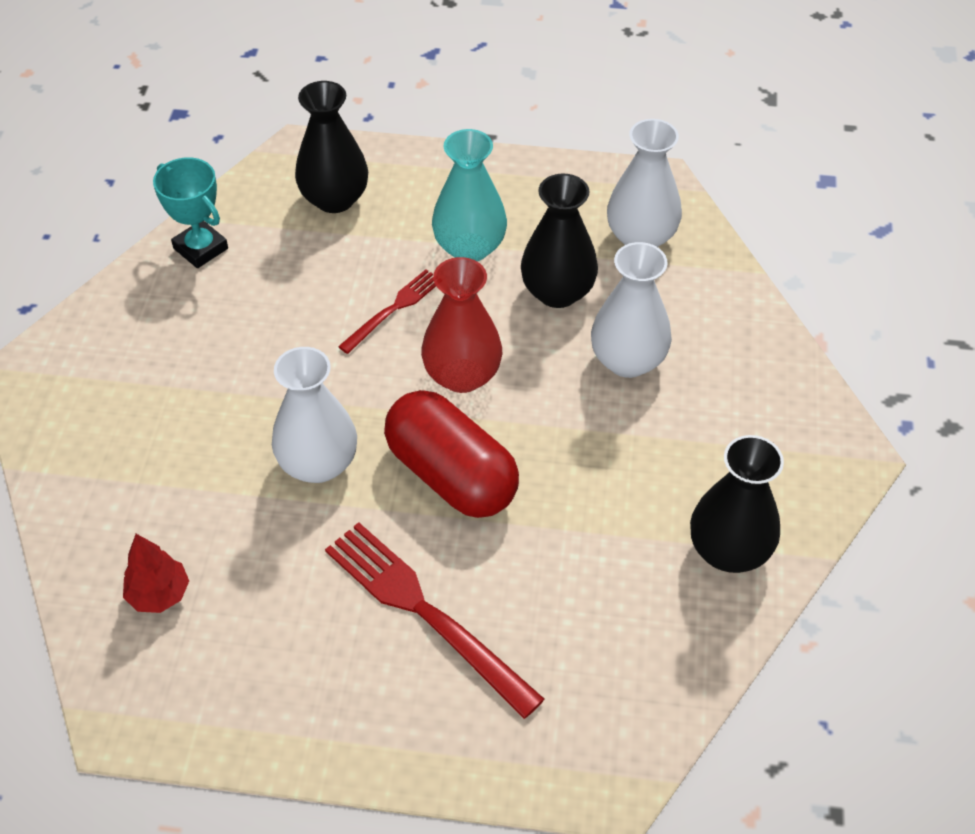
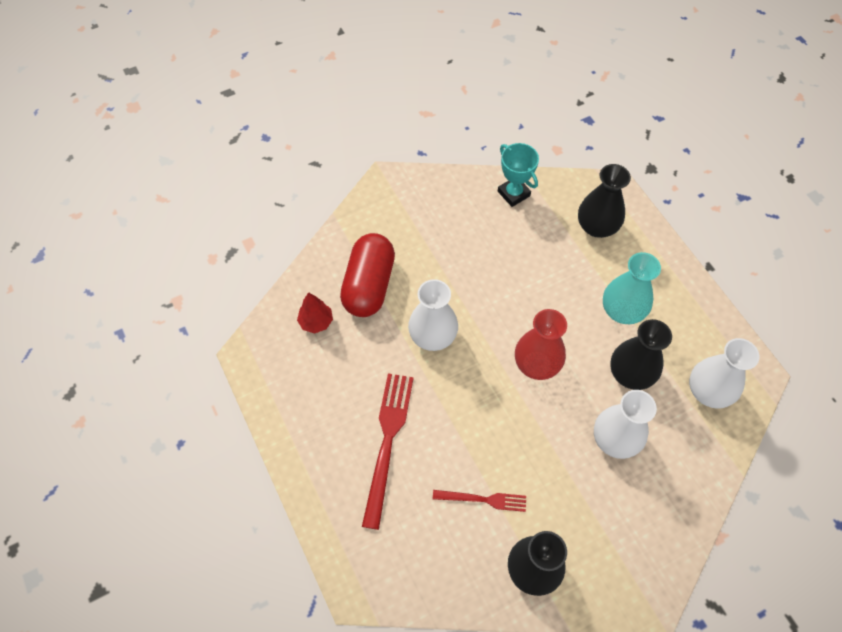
camera: 55 degrees right, 10 degrees up
(201, 248) = (513, 193): turquoise trophy -> turquoise trophy turned 45 degrees counterclockwise
(393, 309) = (550, 303): red fork -> red fork (483, 499)
(451, 475) = (473, 400): red capsule -> red capsule (369, 285)

